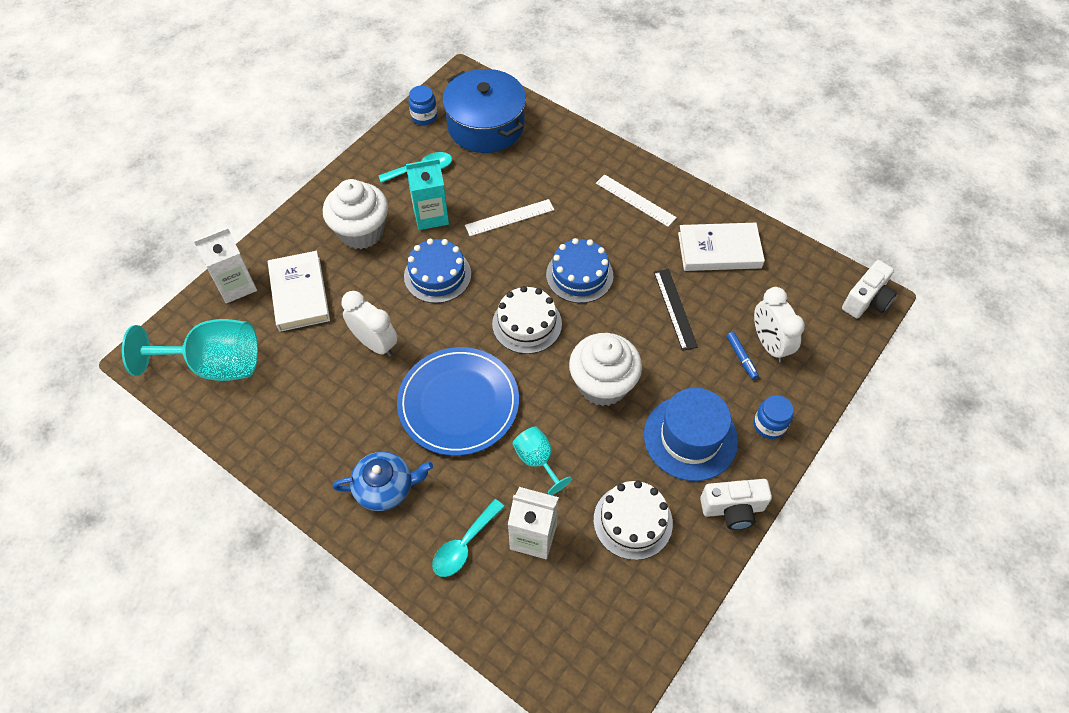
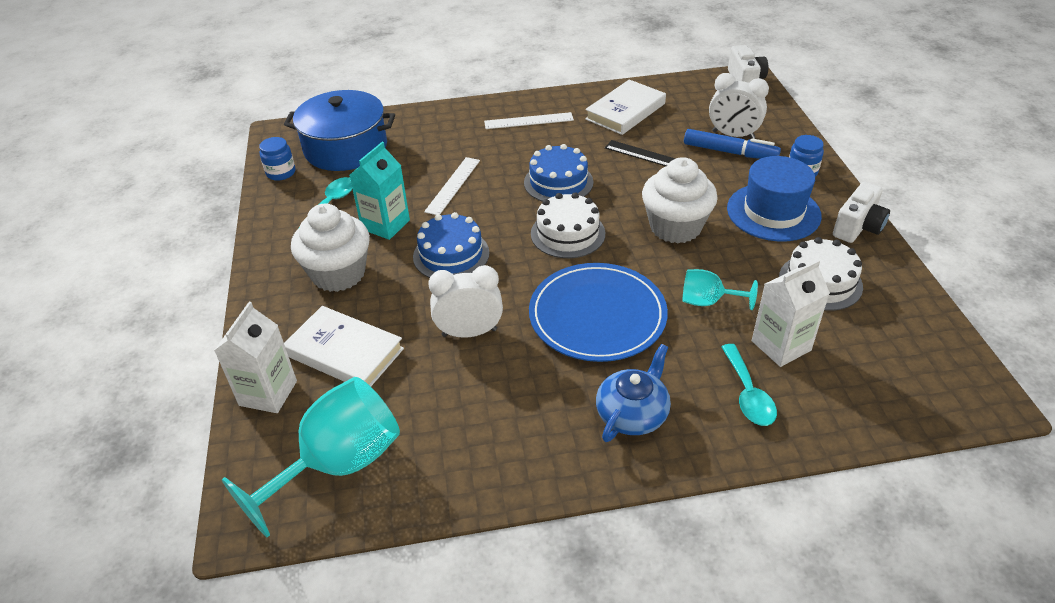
camera: 45 degrees left, 15 degrees down
(741, 357) = (729, 152): blue marker -> blue marker, size x1.83

